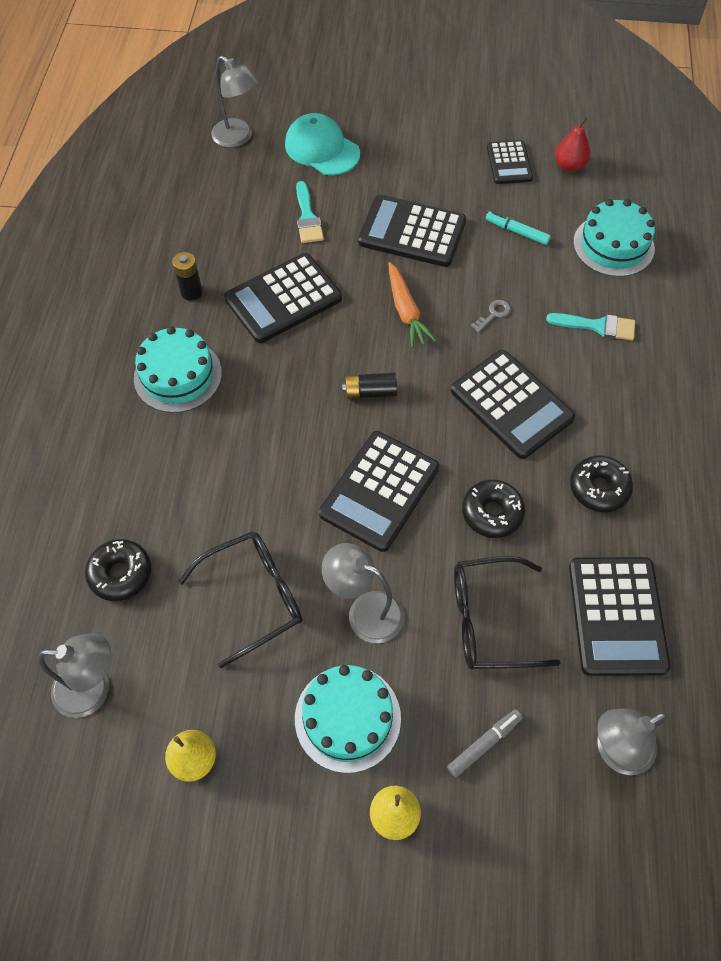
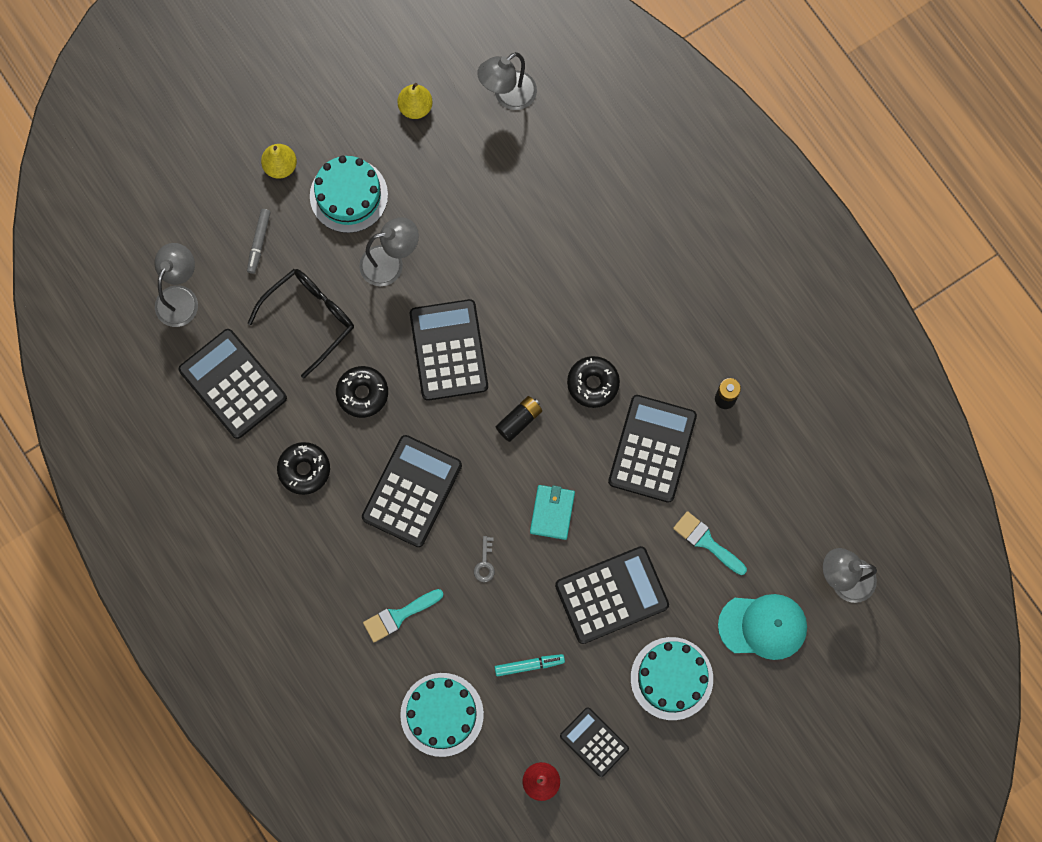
camera: 140 degrees right, 15 degrees up
(120, 574) = (560, 168): black donut -> black donut (593, 384)
(178, 375) = (664, 324): turquoise cake -> turquoise cake (671, 678)
(254, 597) = (466, 219): black glasses -> none
(406, 311) = (552, 512): orange carrot -> turquoise wallet
(511, 404) = (412, 491): black calculator -> black calculator turned 105 degrees clockwise

